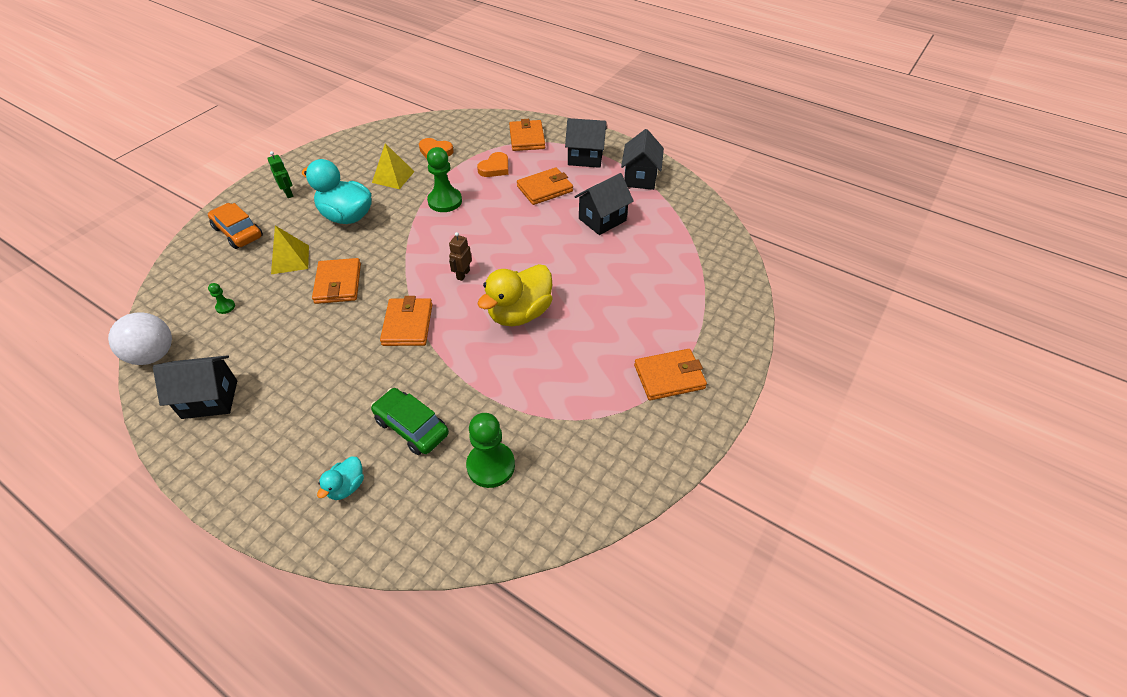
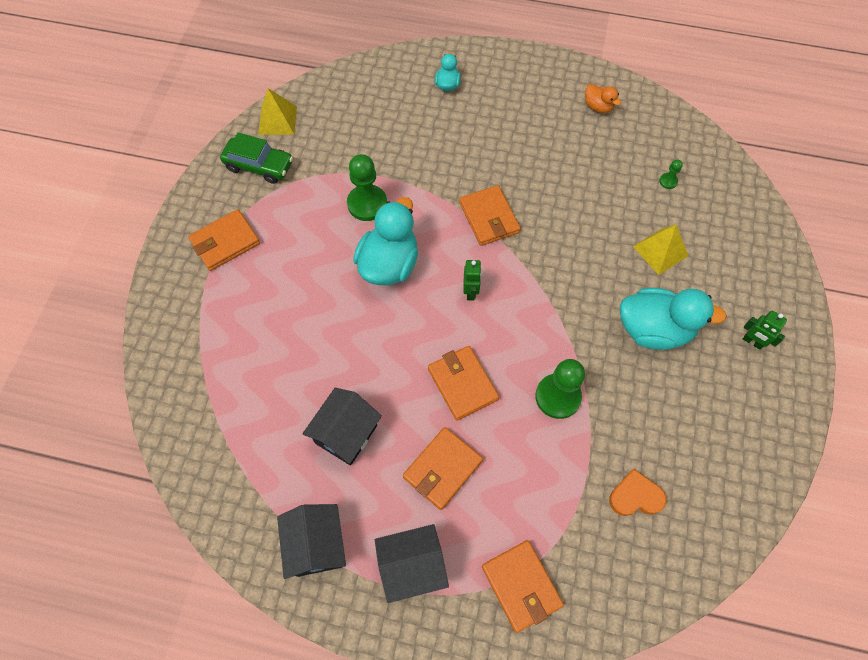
camera: 160 degrees right, 15 degrees up
(154, 355) = (679, 123): white ball -> none
(210, 399) = (598, 107): black house -> orange duck
(238, 232) = (747, 266): orange car -> none
(338, 283) = (588, 239): orange wallet -> orange wallet (462, 384)
(393, 177) = (653, 419): yellow pyramid -> yellow pyramid (277, 120)
(411, 427) = (427, 135): green car -> green car (259, 166)
(463, 274) = (471, 292): brown robot -> green robot
(491, 466) = (352, 127): green pawn -> green pawn (367, 204)
(495, 168) = (531, 490): orange heart -> none
(519, 313) = (389, 264): yellow duck -> turquoise duck

